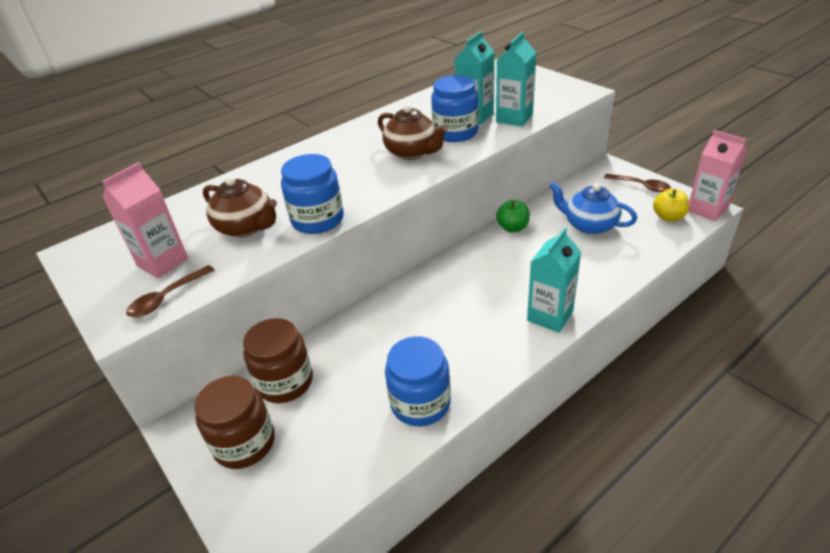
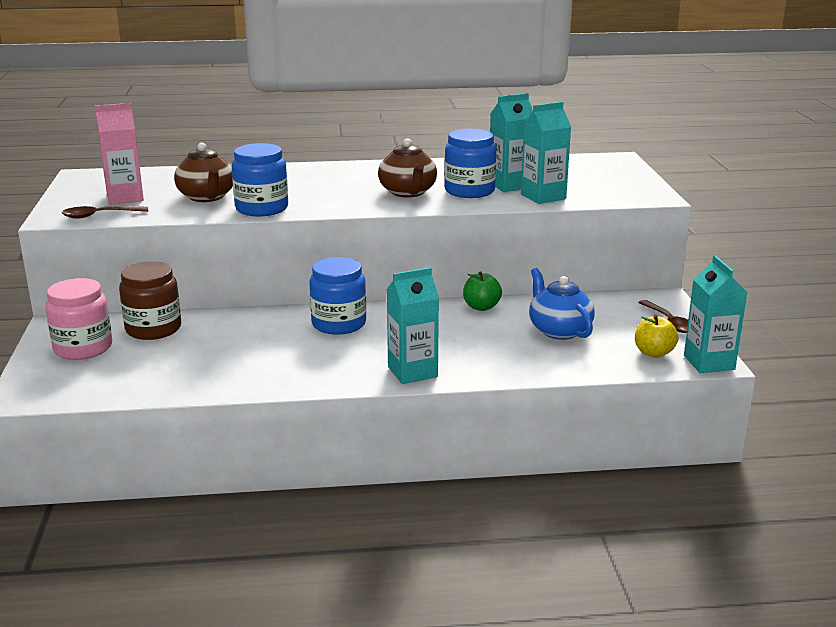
camera: 30 degrees right, 15 degrees down
(244, 443) = (83, 348): brown jar -> pink jar
(420, 403) = (227, 377): blue jar -> blue jar (339, 324)
(707, 209) = (709, 362): pink carton -> turquoise carton

